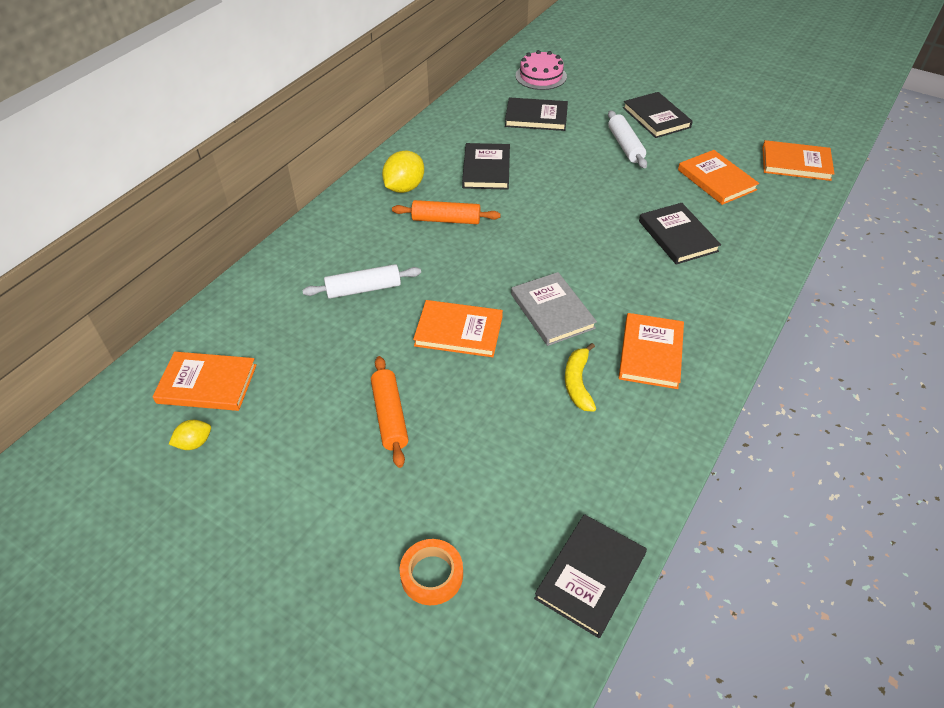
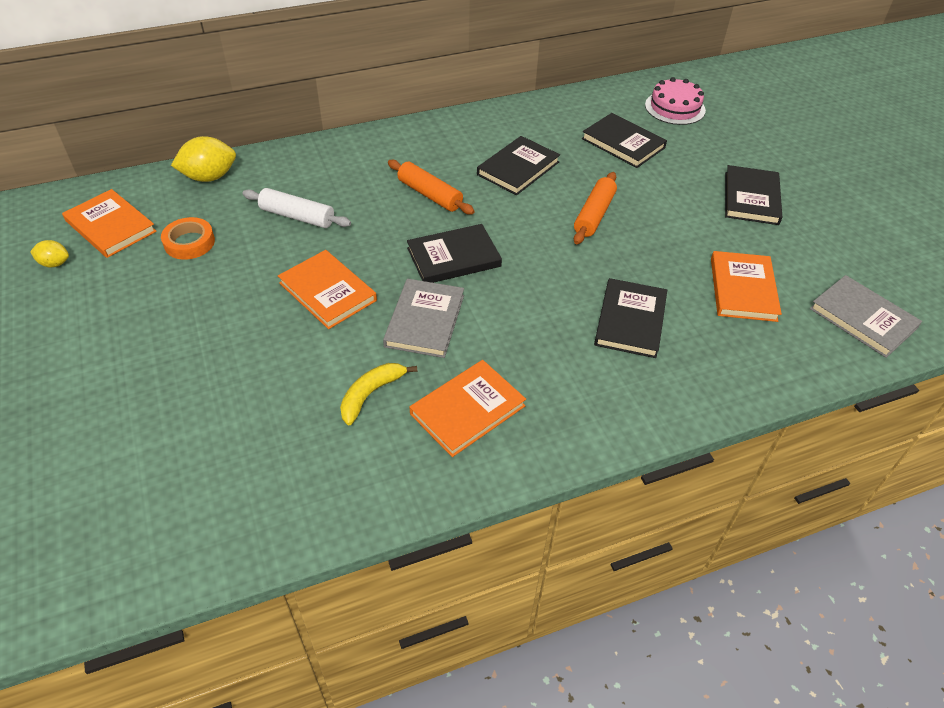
camera: 35 degrees right, 0 degrees up
(389, 416) = (197, 326): orange rolling pin -> orange rolling pin (594, 215)
(404, 188) = (428, 151): yellow lemon -> yellow lemon (209, 177)
(432, 574) = (80, 466): orange tape -> orange tape (189, 242)
(590, 576) = (183, 557): black book -> black book (453, 257)
(625, 146) = (682, 210): white rolling pin -> none
(796, 163) = (862, 318): orange book -> grey book

